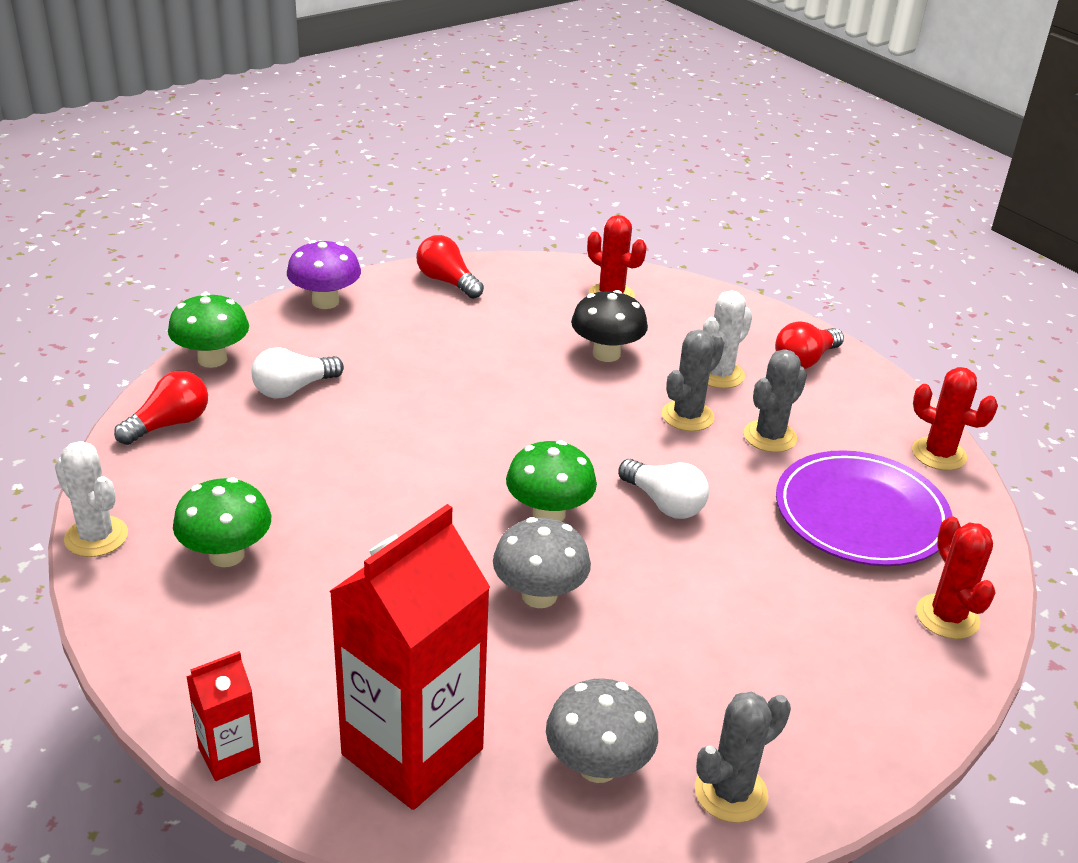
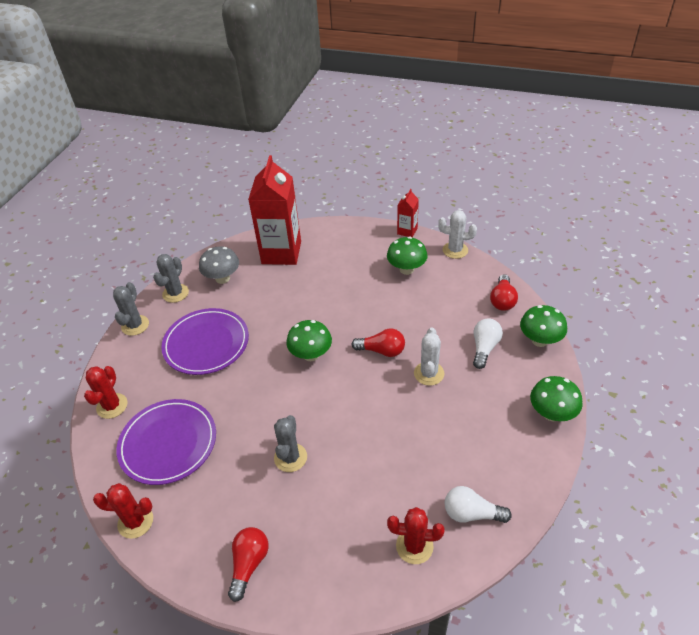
camera: 150 degrees right, 10 degrees up
(229, 755) = (331, 226): red carton -> red carton (407, 231)
(325, 302) = (551, 413): purple mushroom -> green mushroom
(447, 282) = (517, 481): red light bulb -> red light bulb (382, 350)
(539, 595) = (285, 319): grey mushroom -> none
(606, 354) = (369, 480): black mushroom -> none
(664, 503) = (266, 391): white light bulb -> white light bulb (471, 513)
(719, 374) = (294, 508): white cactus -> white cactus (429, 373)
(721, 632) = (206, 344): none -> purple plate
(770, 436) = (238, 471): grey cactus -> grey cactus (135, 325)
(947, 617) = (112, 406): red cactus -> red cactus turned 60 degrees clockwise

